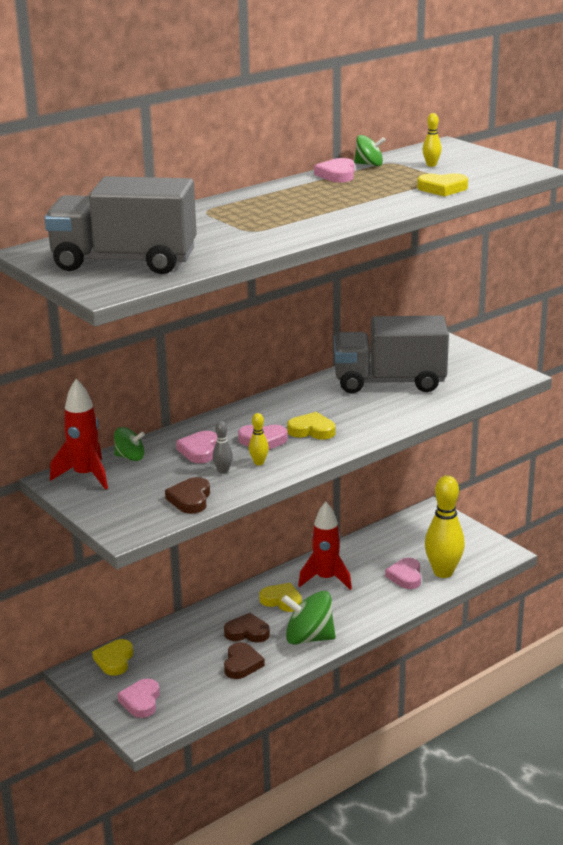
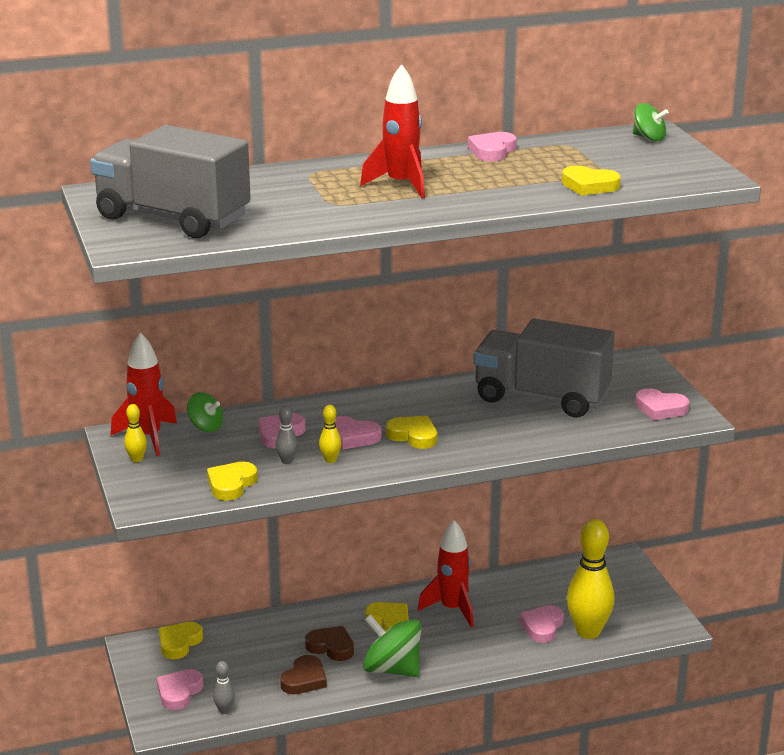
camera: 20 degrees right, 0 degrees up
(190, 499) = (231, 484): brown heart -> yellow heart
(190, 706) = (224, 710): none -> grey bowling pin
(292, 209) = (401, 185): none -> red rocket
(369, 165) = (540, 144): green spinning top -> green spinning top (649, 138)
(431, 165) = (609, 154): yellow bowling pin -> yellow bowling pin (136, 459)
(486, 373) = (660, 408): none -> pink heart

